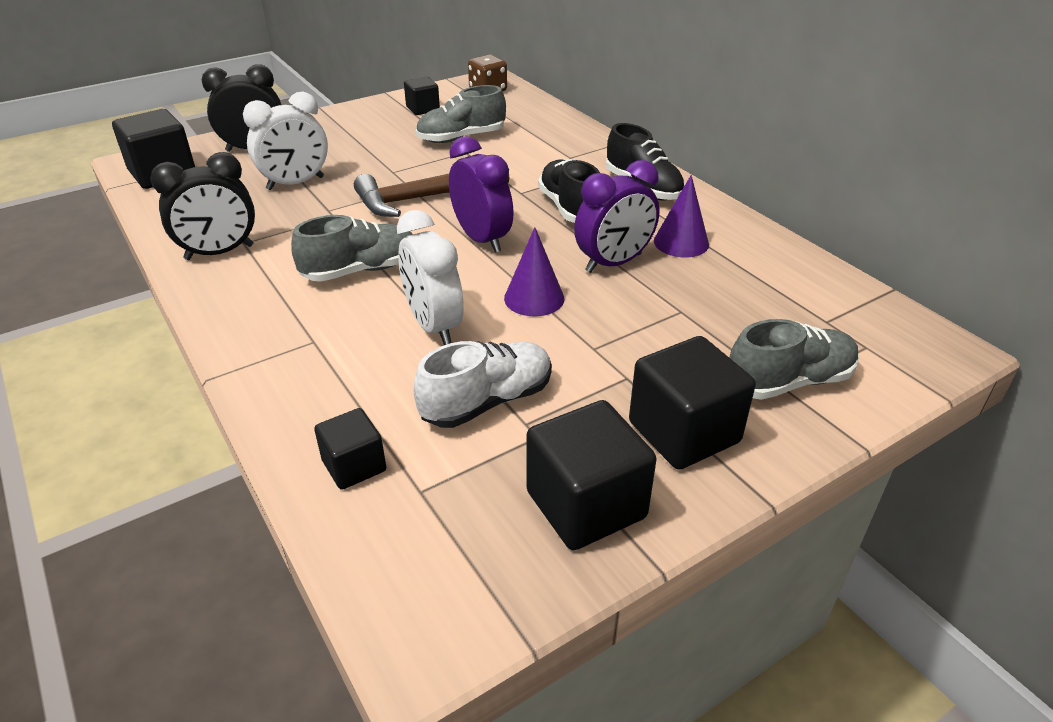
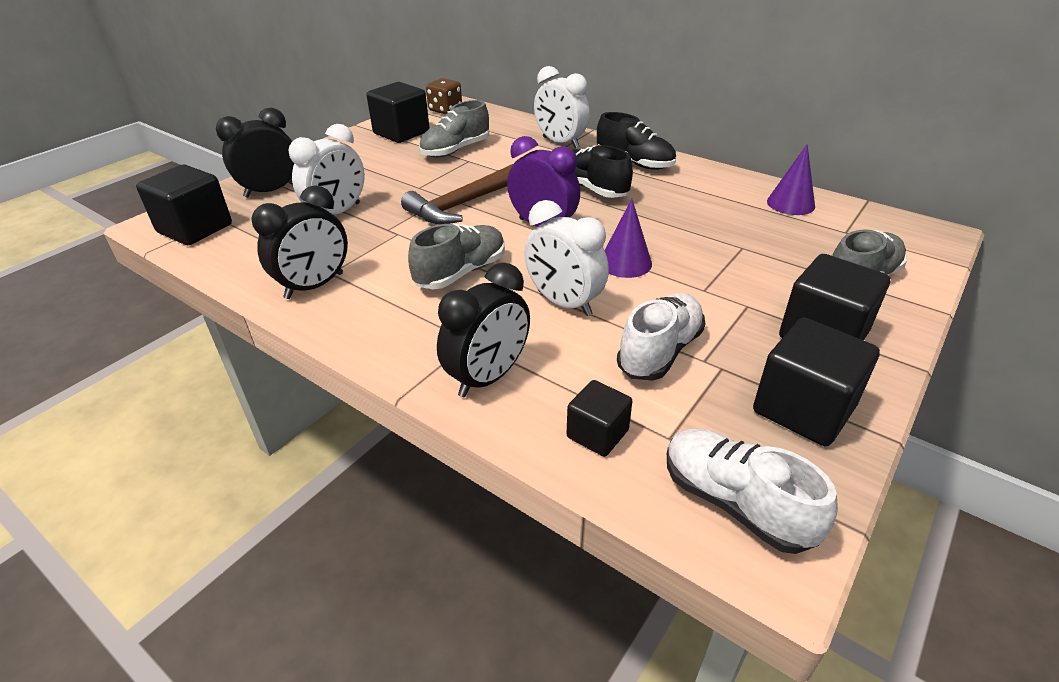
camera: 20 degrees left, 0 degrees up
(300, 381) = (488, 377): none -> black clock
(423, 109) = (401, 133): black cube -> black cube, size x1.72
(427, 575) = (735, 503): none -> white shoe
(579, 149) = (560, 142): none -> white clock
(614, 263) = (662, 223): purple clock -> none
(681, 242) = (698, 197): purple cone -> purple cone (790, 203)

